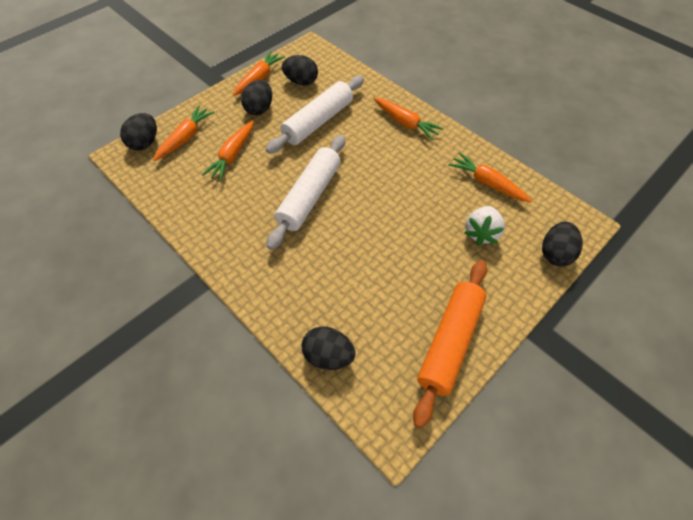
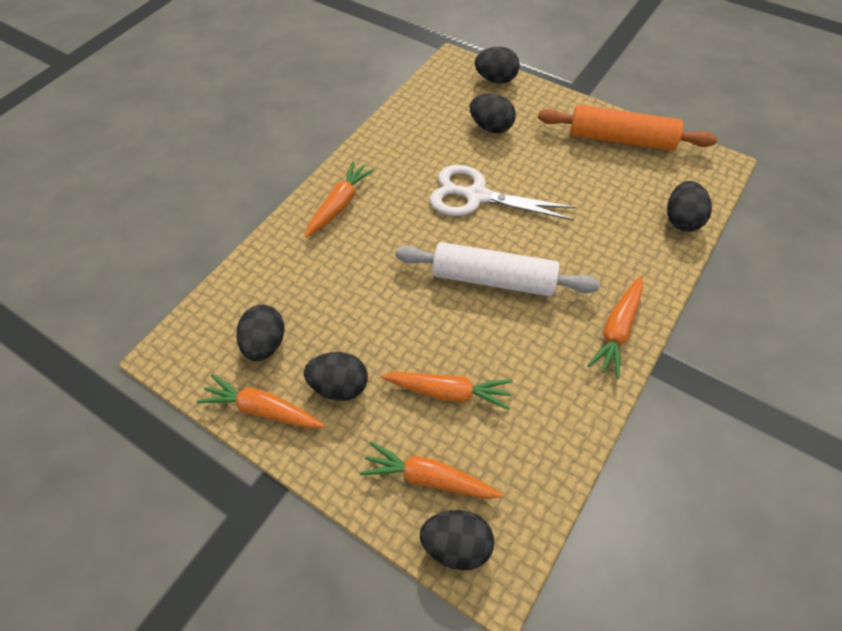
camera: 100 degrees left, 0 degrees up
(318, 122) = (355, 300): white rolling pin -> none
(396, 204) = (476, 196): none -> white scissors
(481, 233) = (491, 127): white strawberry -> black egg
(487, 183) = (422, 126): orange carrot -> orange carrot (617, 330)

